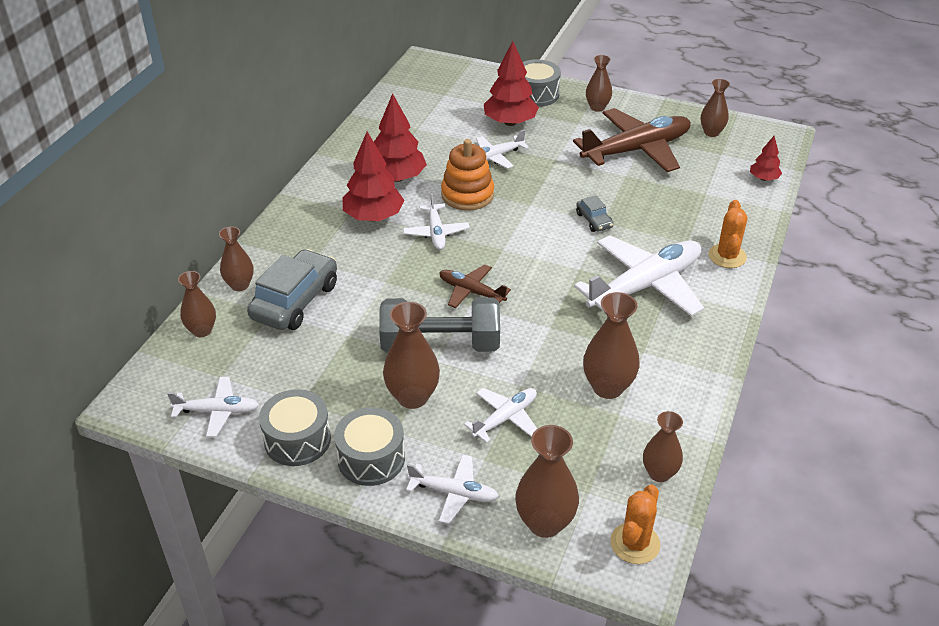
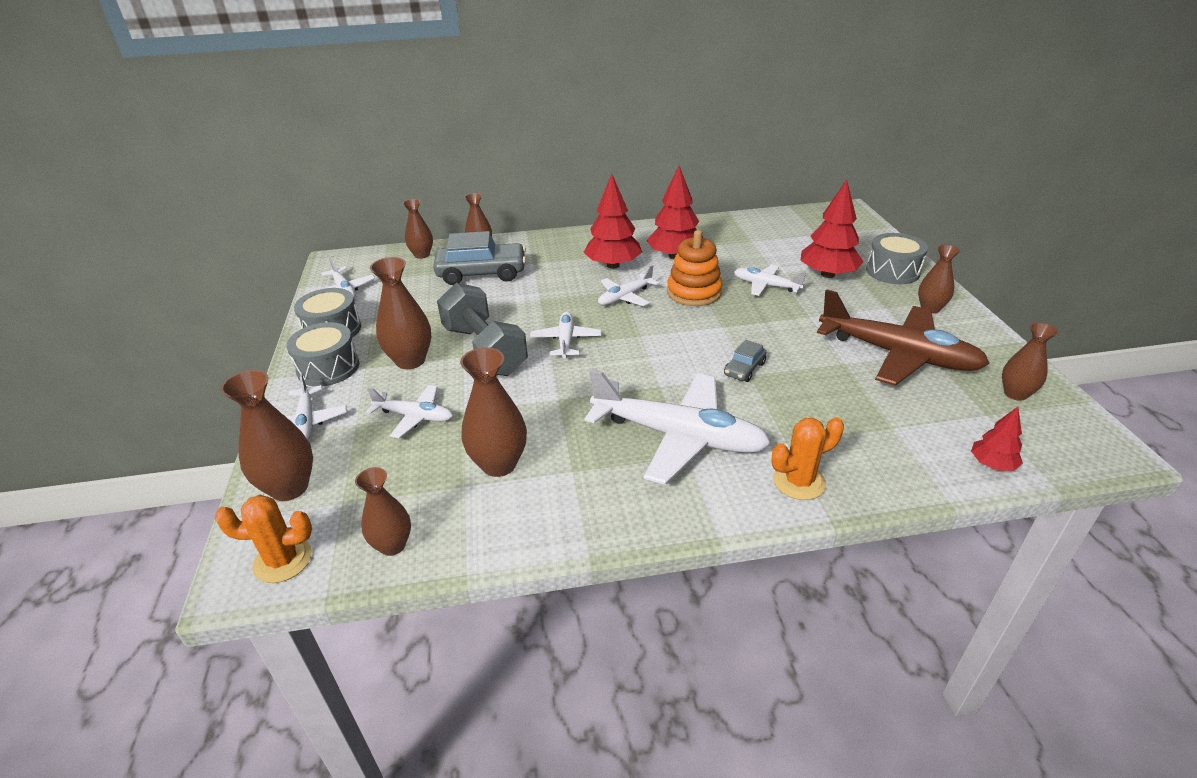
camera: 60 degrees right, 5 degrees down
(471, 292) = (566, 340): brown plane -> white plane

